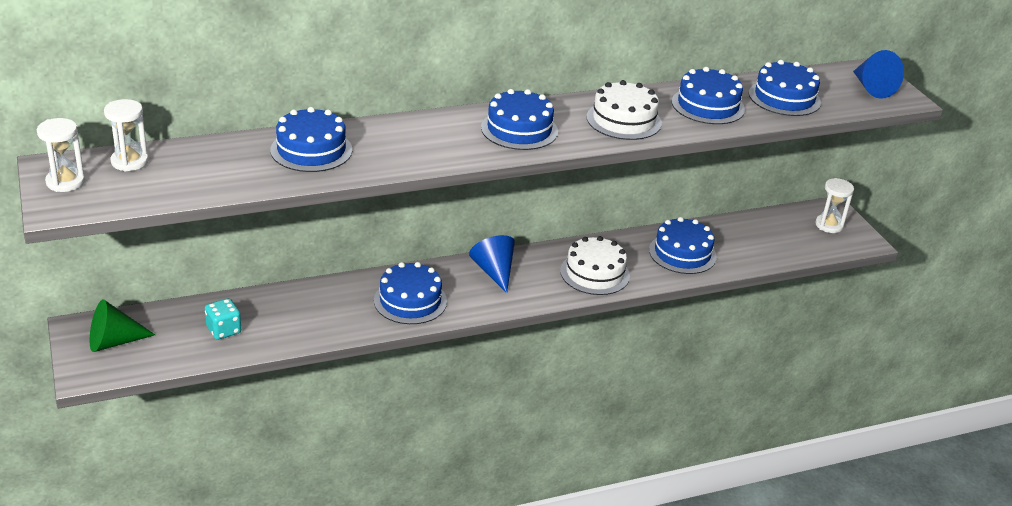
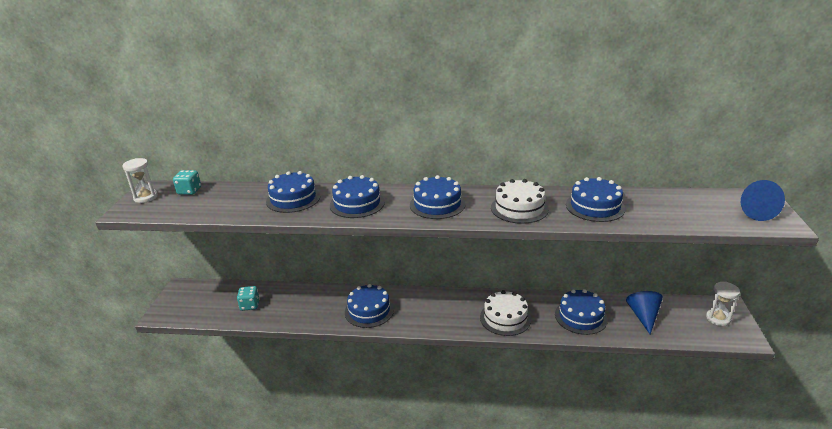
camera: 30 degrees right, 5 degrees down
(114, 342) = (190, 299): green cone -> none
(129, 161) = (189, 191): white hourglass -> turquoise dice
(494, 271) = (436, 302): blue cone -> blue cone (643, 316)
(784, 98) = (666, 209): blue cake -> blue cake (357, 203)

